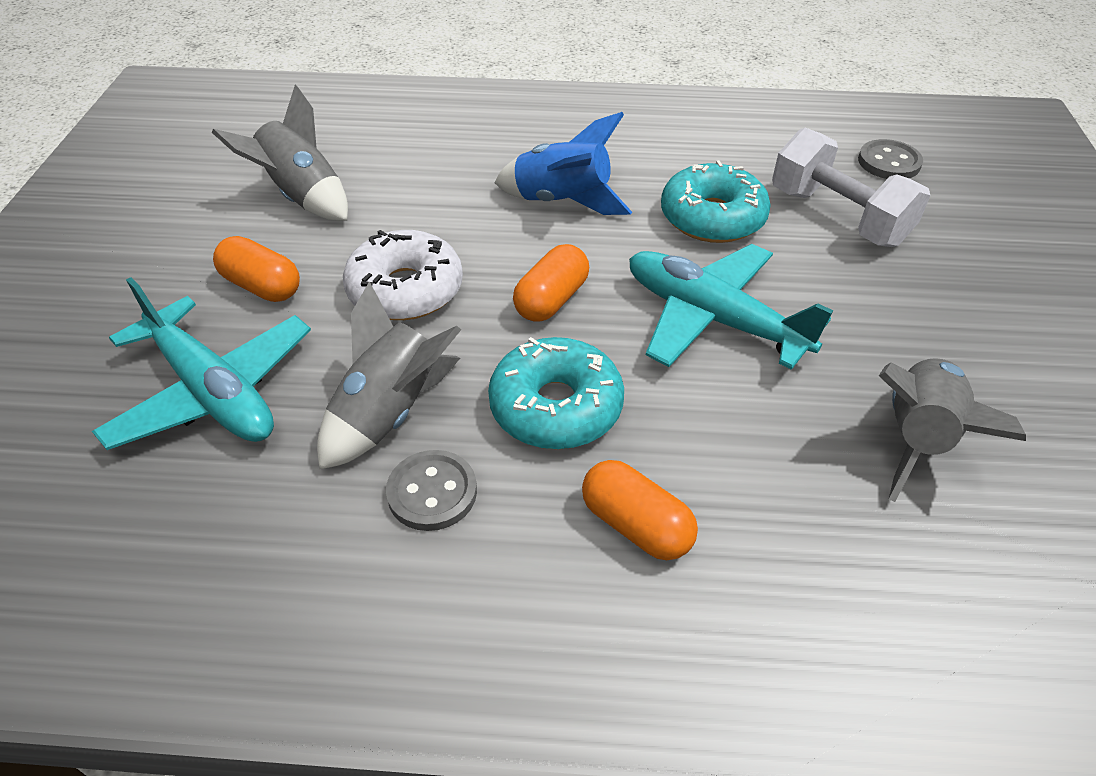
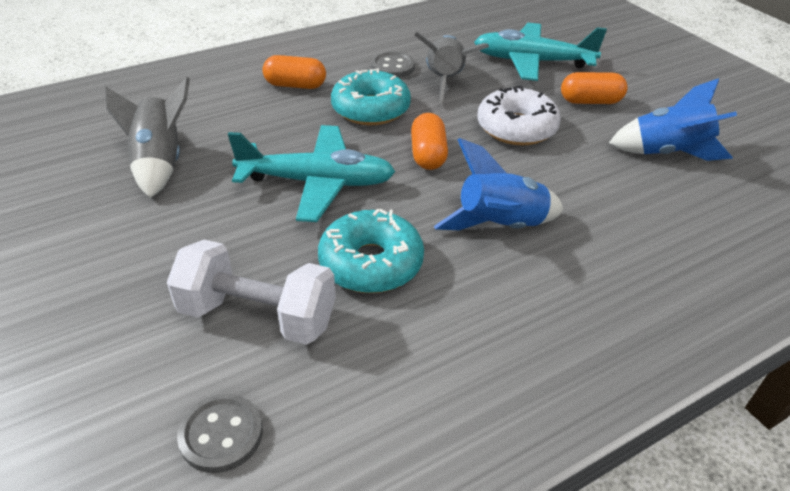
camera: 145 degrees right, 5 degrees down
(302, 196) = (667, 153): grey rocket -> blue rocket

